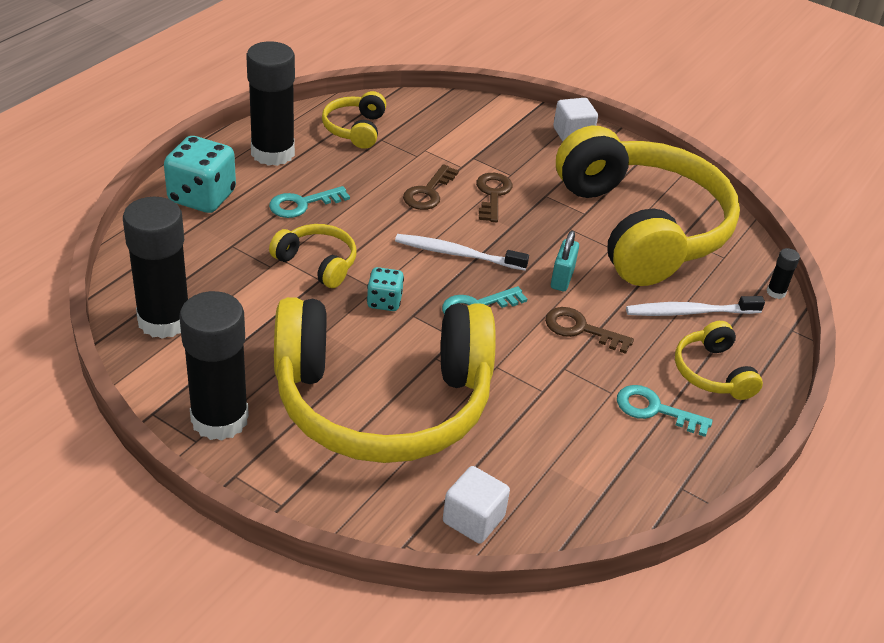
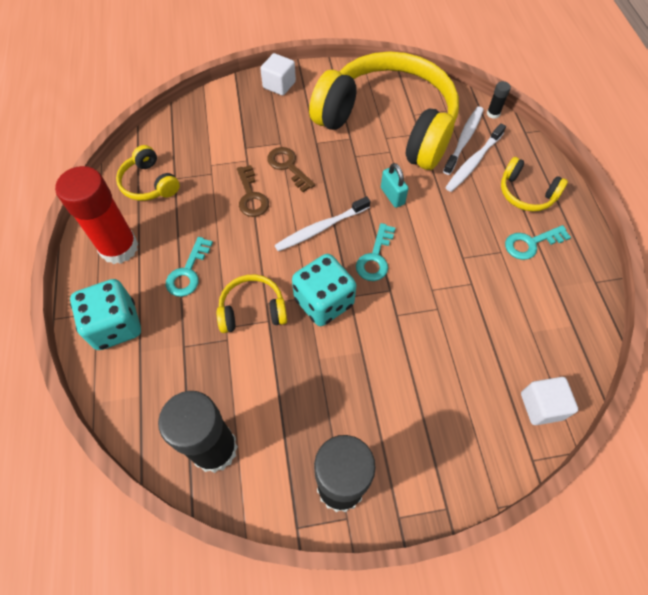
camera: 40 degrees left, 20 degrees up
(272, 153) = (119, 247): black glue stick -> red glue stick
(382, 400) = (407, 375): yellow headphones -> none
(384, 301) = (324, 302): turquoise dice -> turquoise dice, size x1.83
(580, 329) = (440, 223): brown key -> none
(707, 290) = (464, 140): none -> white toothbrush

